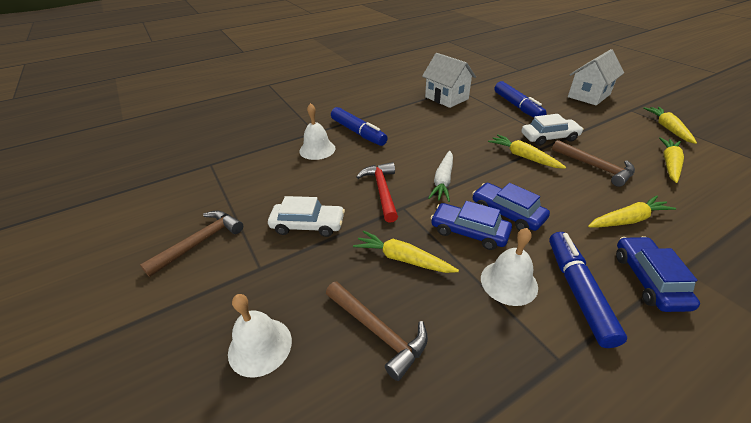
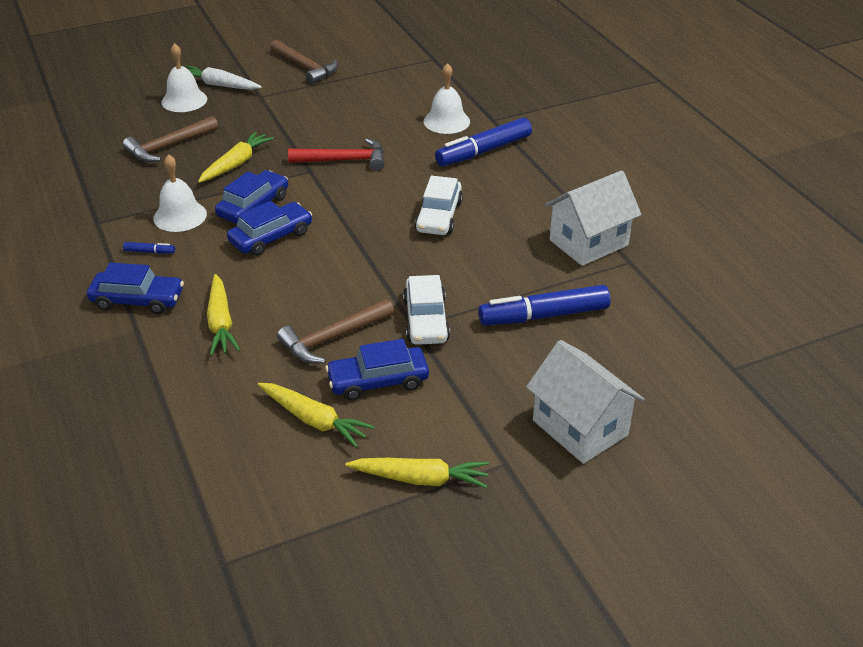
camera: 95 degrees right, 0 degrees up
(308, 225) = (305, 117): white car -> white car (439, 216)
(443, 181) = (347, 203): white carrot -> white carrot (219, 85)
(523, 157) = (380, 279): yellow carrot -> none
(578, 291) = (149, 252): blue marker -> blue marker, size x0.42
(615, 147) = (378, 381): none -> blue car

